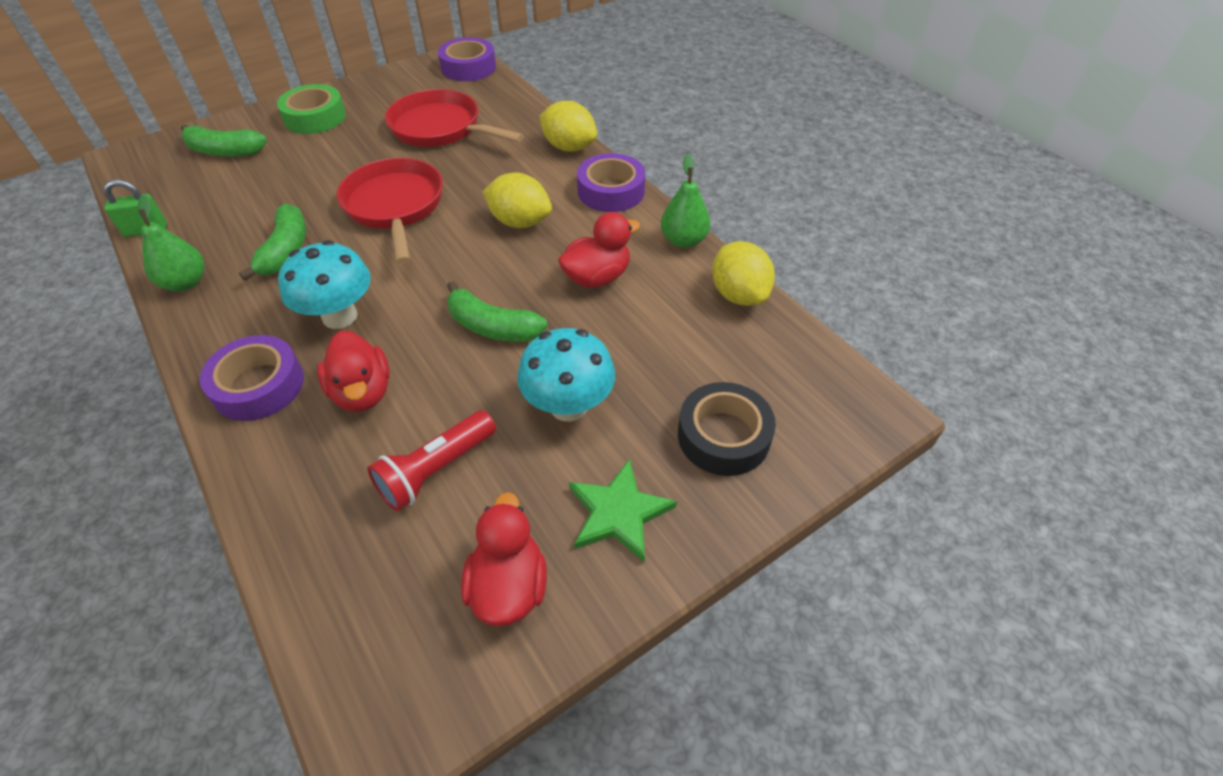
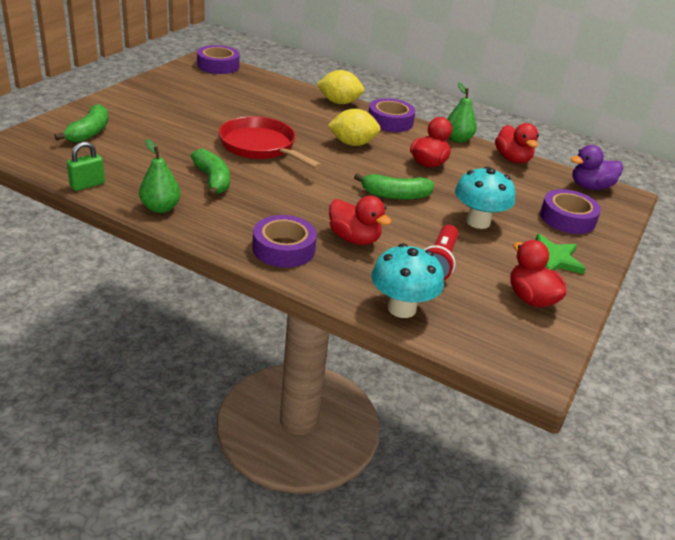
camera: 30 degrees left, 15 degrees down
(225, 151) = (89, 132): green banana -> green banana turned 60 degrees counterclockwise
(315, 117) = (136, 105): green tape -> none
(340, 316) = (294, 207): turquoise mushroom -> turquoise mushroom (401, 308)
(441, 128) = (240, 101): red pan -> none
(723, 436) = (567, 218): black tape -> purple tape
(738, 295) = (512, 159): yellow lemon -> red duck
(826, 379) = (590, 187): none -> purple duck

